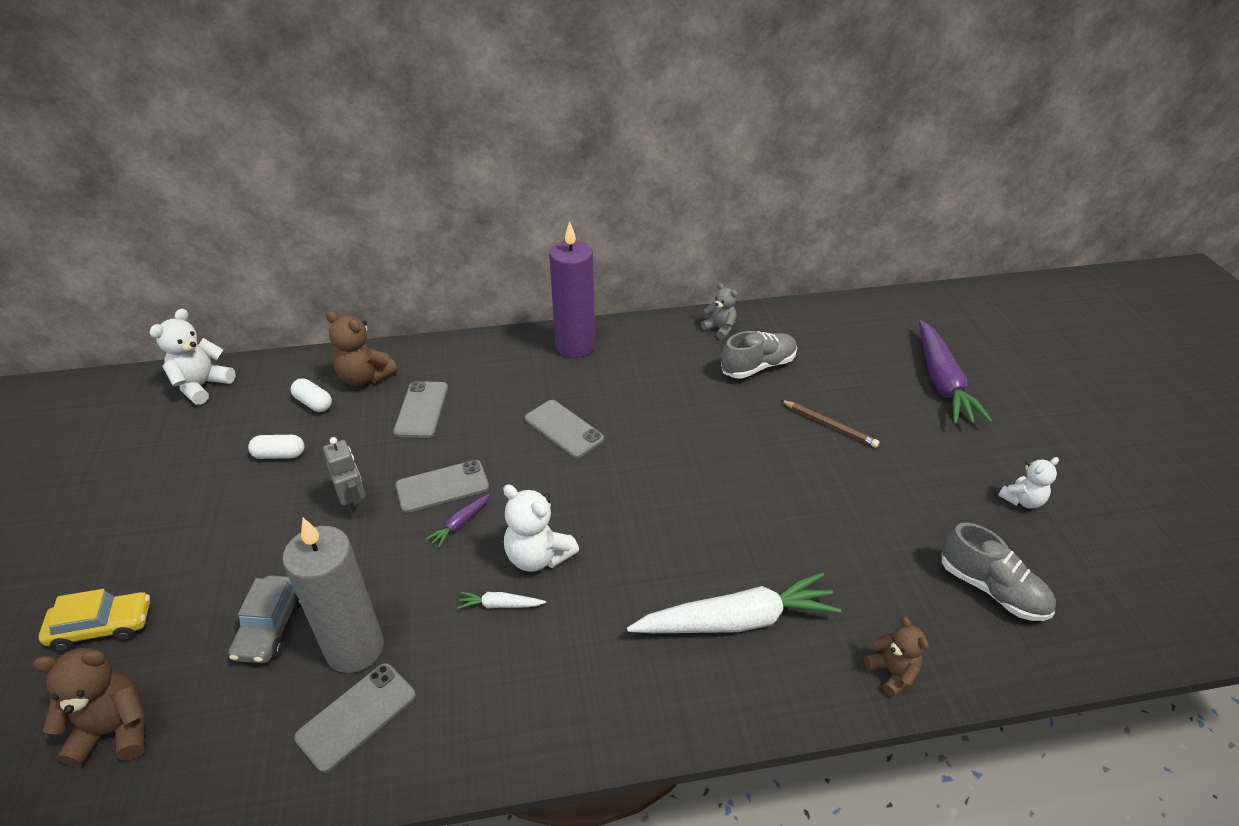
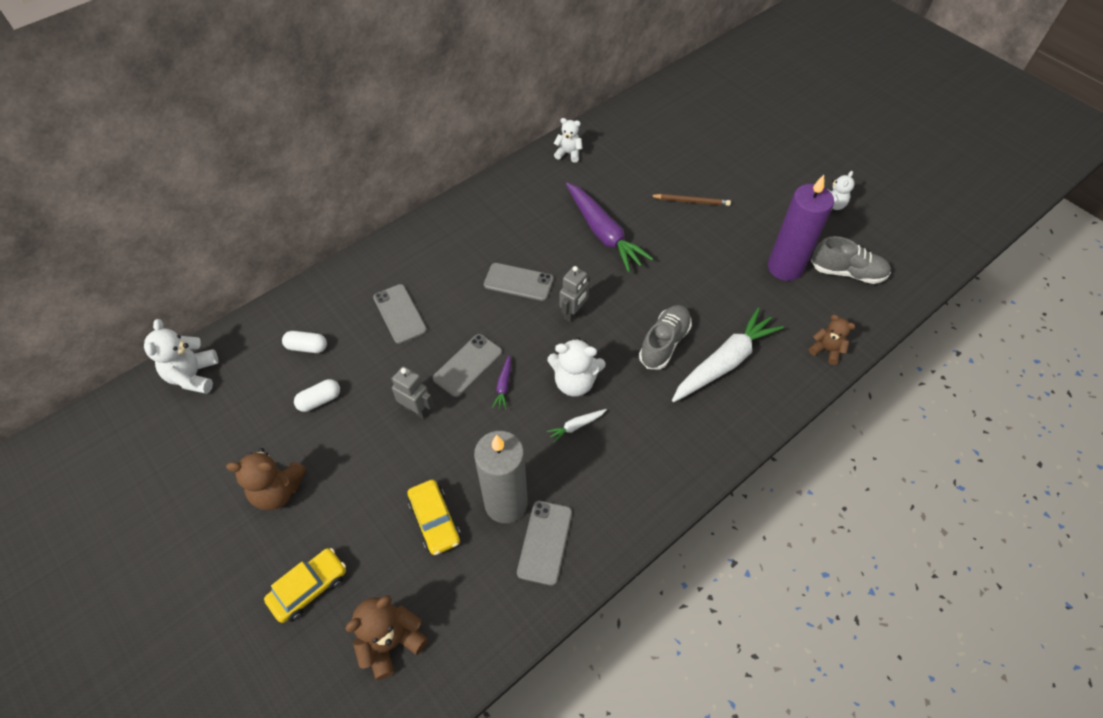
camera: 30 degrees left, 15 degrees up
(271, 627) = (435, 521): grey car -> yellow car
(365, 378) = (330, 307): brown teddy bear -> brown teddy bear (278, 491)
(575, 346) = (474, 211): purple candle -> purple candle (785, 267)
(596, 484) = (573, 313): none -> grey robot
(720, 329) = (568, 153): grey teddy bear -> white teddy bear
(758, 366) = (615, 174): grey shoe -> grey shoe (664, 343)
(942, 382) = (739, 138): purple carrot -> purple carrot (603, 233)

